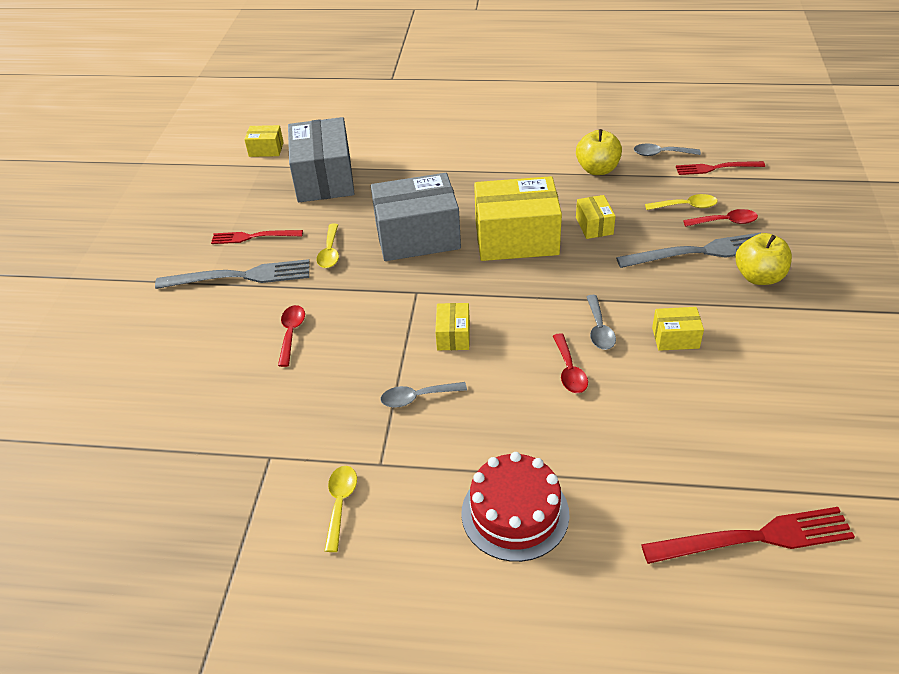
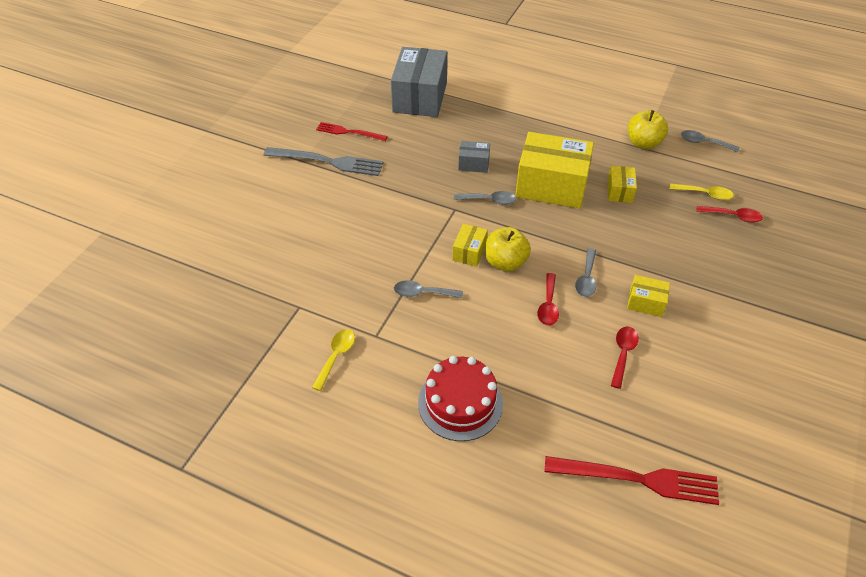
camera: 15 degrees right, 5 degrees up
(266, 149) = (384, 62): yellow box -> none
(291, 333) = (349, 217): red spoon -> red spoon (623, 354)
(330, 252) = (401, 159): yellow spoon -> none
(417, 236) = (473, 164): grey box -> grey box, size x0.46
(452, 272) = (489, 200): none -> grey spoon
(698, 252) = (698, 236): grey fork -> none
(716, 168) = (747, 167): red fork -> none
(759, 277) = (740, 271): yellow apple -> yellow apple (505, 262)

